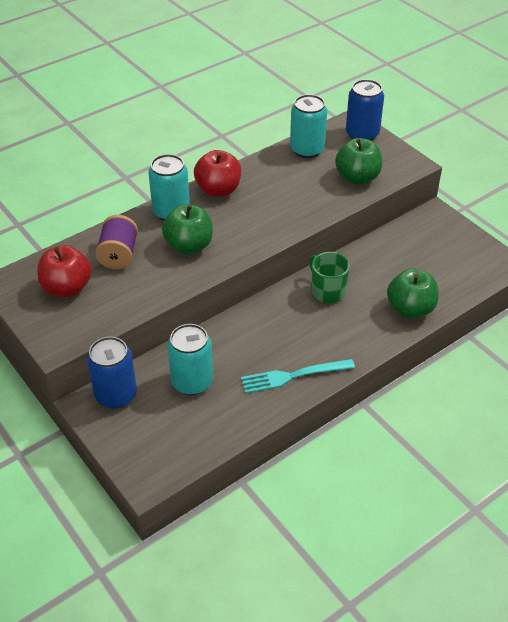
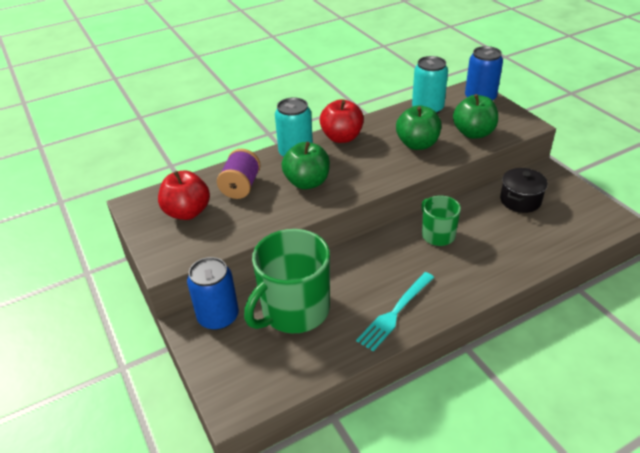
camera: 10 degrees right, 5 degrees down
(192, 382) = (294, 310): turquoise can -> green mug
(292, 376) = (395, 313): turquoise fork -> turquoise fork turned 45 degrees counterclockwise
(408, 248) = (520, 200): none -> black pot
(410, 309) = (520, 256): green apple -> green apple (417, 144)

